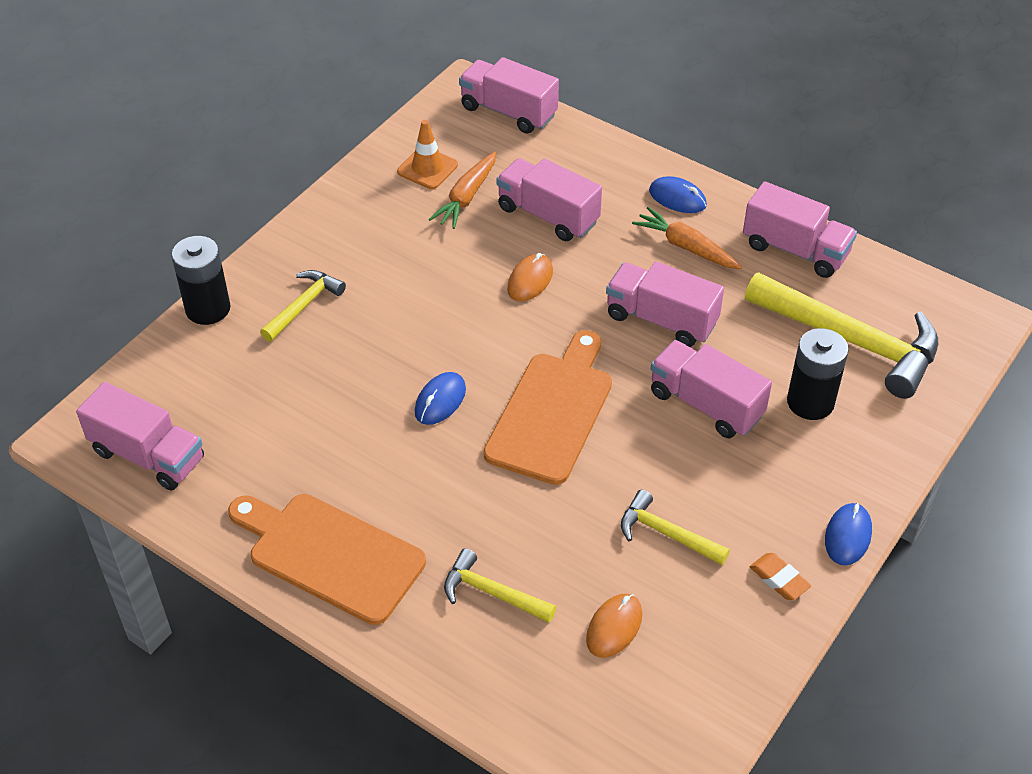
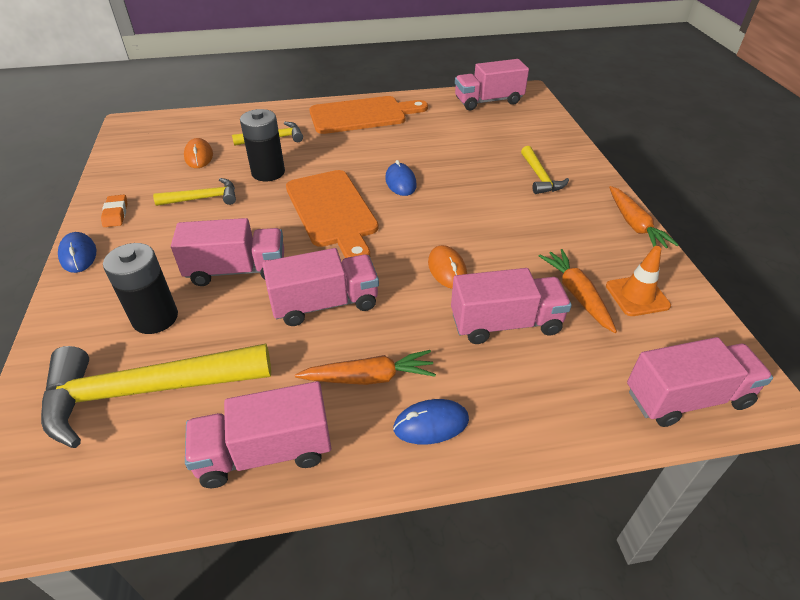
camera: 135 degrees right, 5 degrees down
(208, 309) = (576, 150): black battery -> black battery (268, 172)
(321, 208) = (634, 225): none -> orange carrot
(779, 579) = (116, 214): orange eraser -> orange eraser turned 75 degrees clockwise

